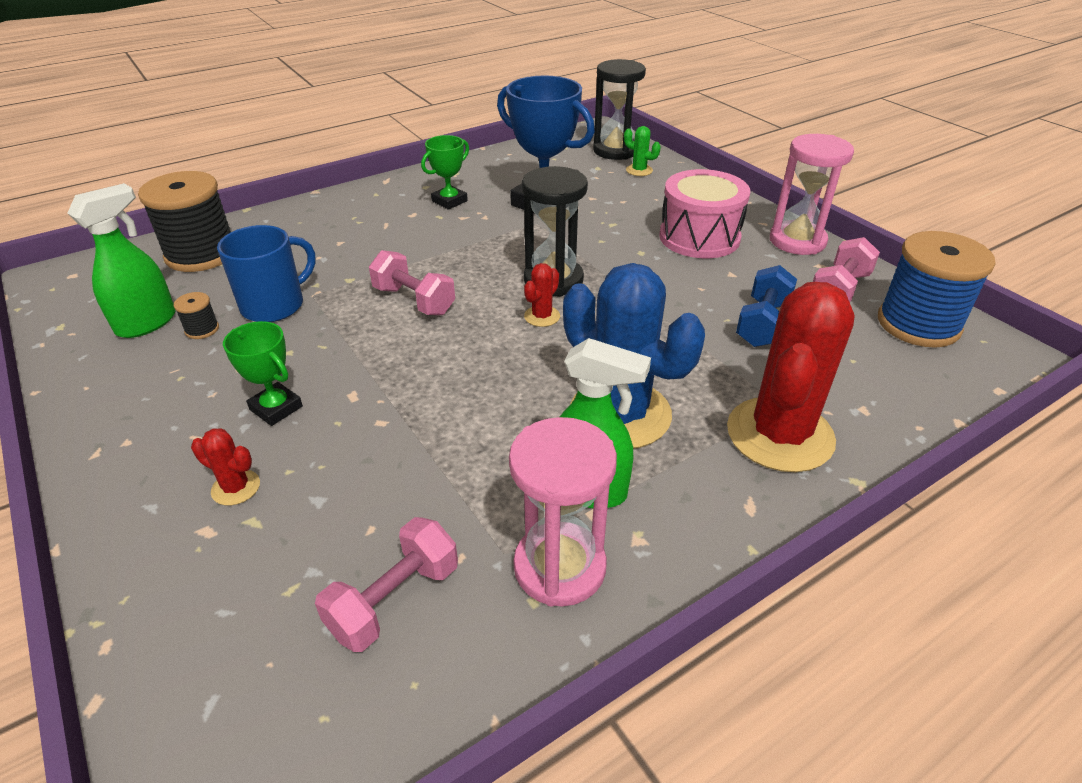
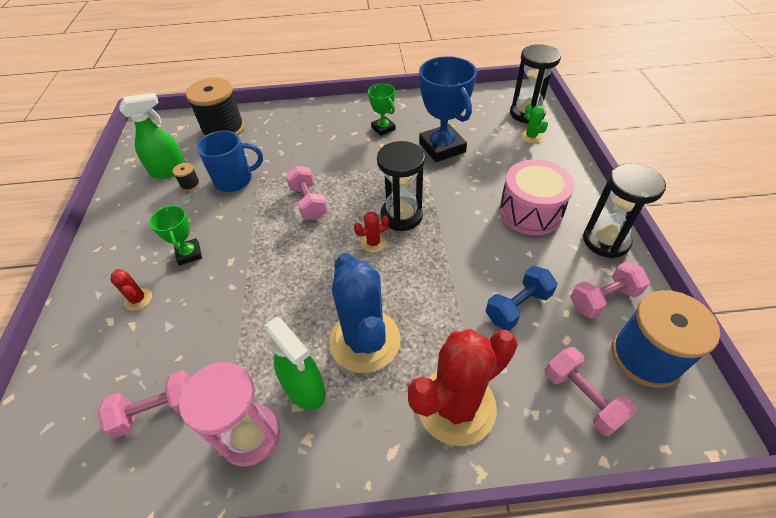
camera: 30 degrees right, 10 degrees up
(449, 201) = (383, 128): green trophy -> green trophy turned 75 degrees clockwise
(797, 241) = (606, 240): pink hourglass -> black hourglass
(893, 378) = (582, 397): none -> pink dumbbell

